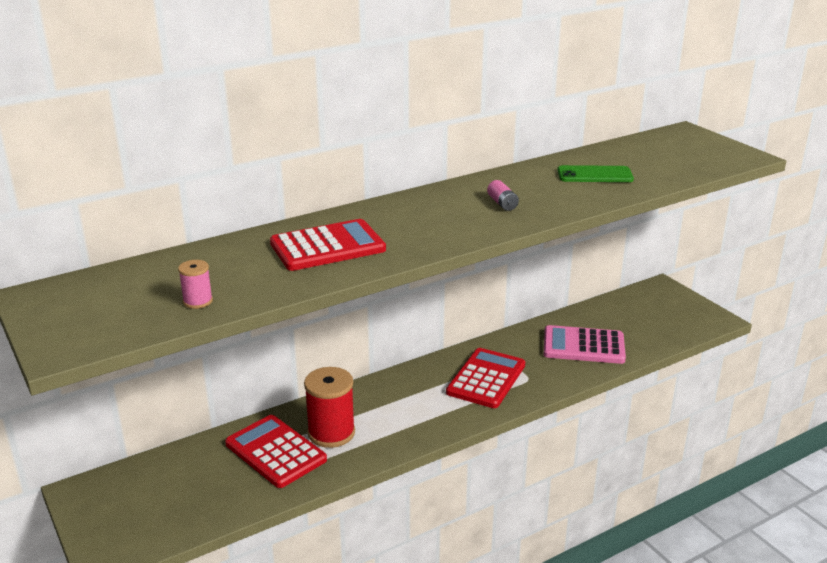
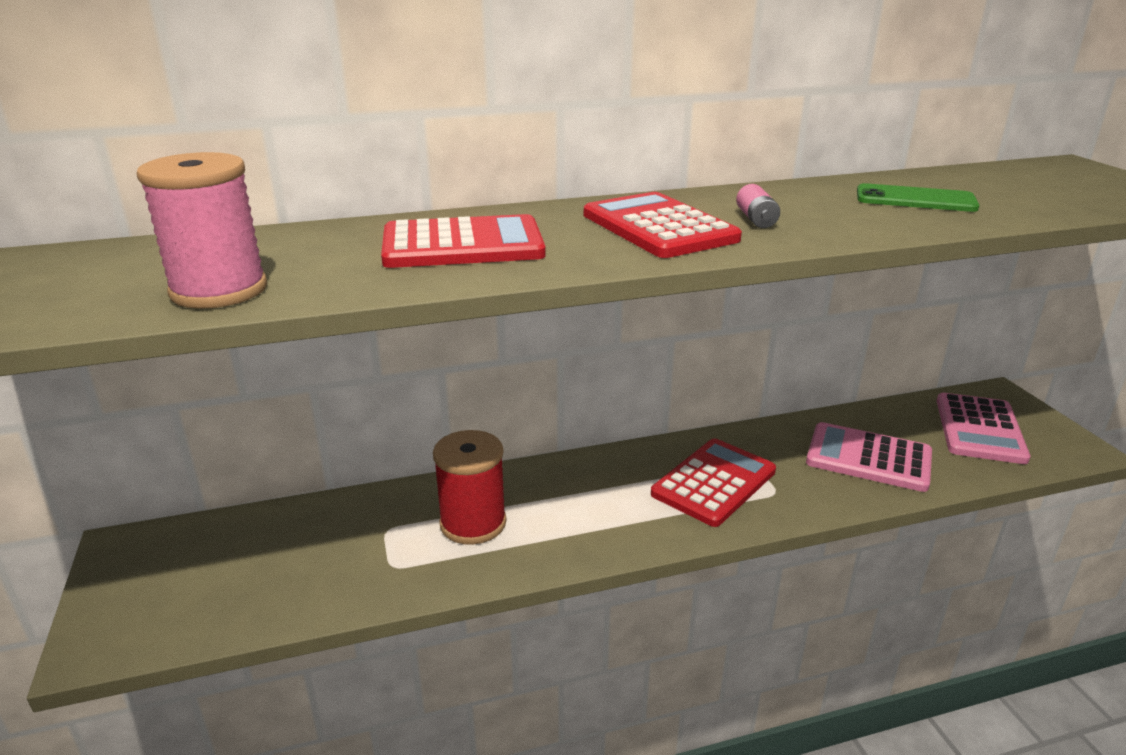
camera: 15 degrees right, 0 degrees up
(198, 301) = (219, 290): pink spool -> pink spool, size x2.02
(275, 452) = (388, 537): red calculator -> red calculator (658, 227)
(651, 314) = (979, 429): none -> pink calculator

